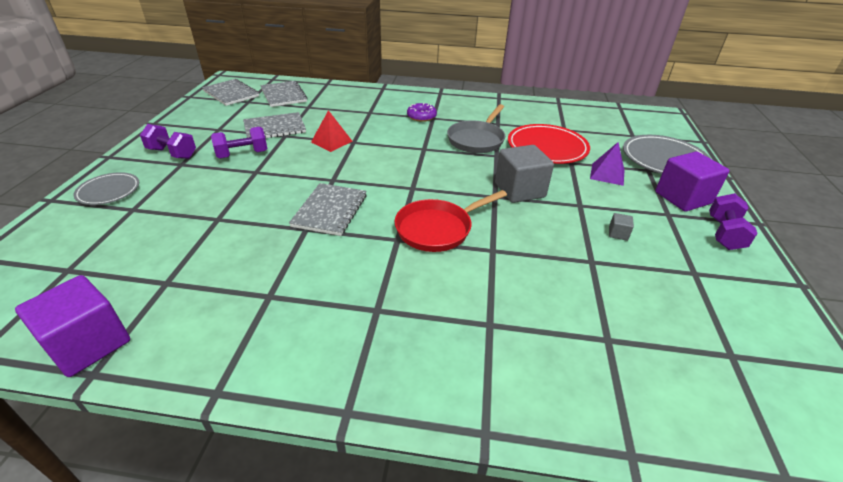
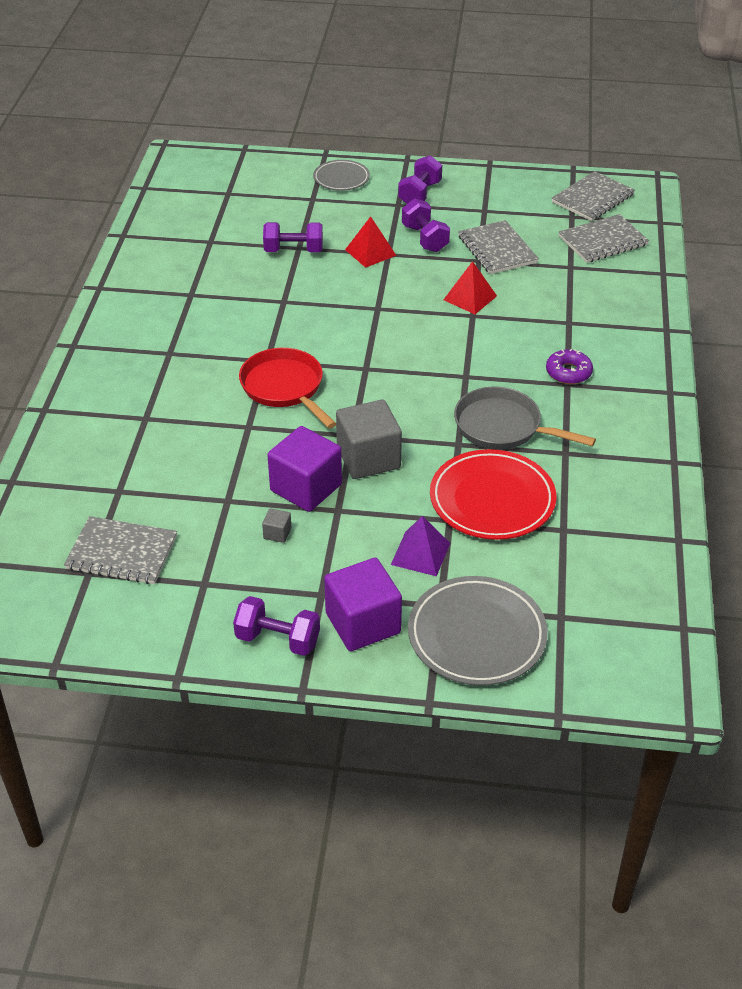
camera: 90 degrees right, 5 degrees up
(89, 344) = (149, 226): purple cube -> purple cube (306, 487)
(221, 222) = (293, 250): none -> purple dumbbell
(248, 180) = (370, 252): none -> red pyramid
(330, 210) = (315, 312): grey notebook -> grey notebook (122, 552)

